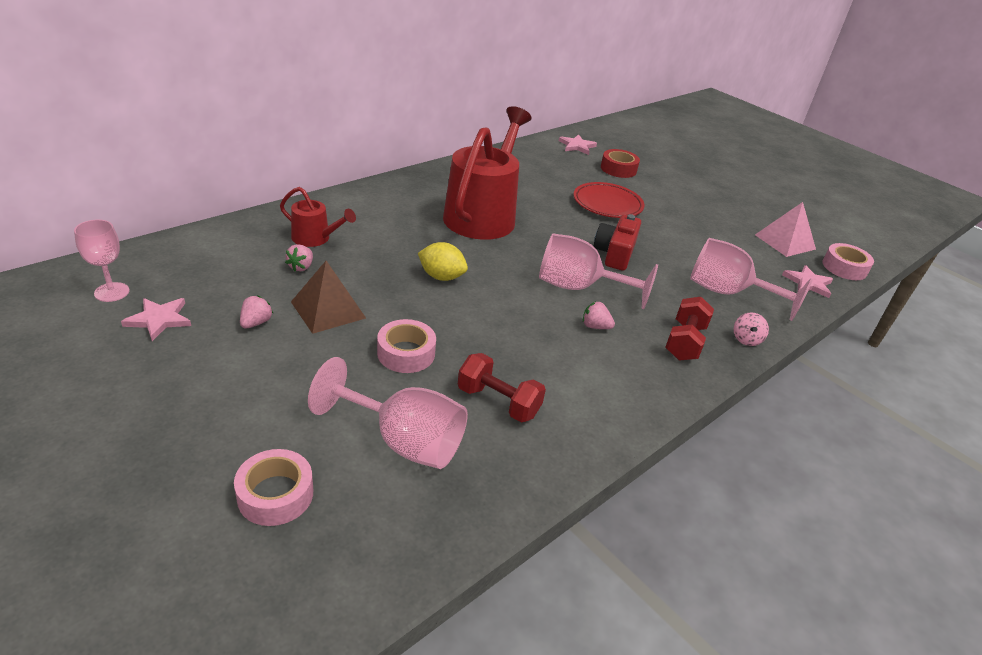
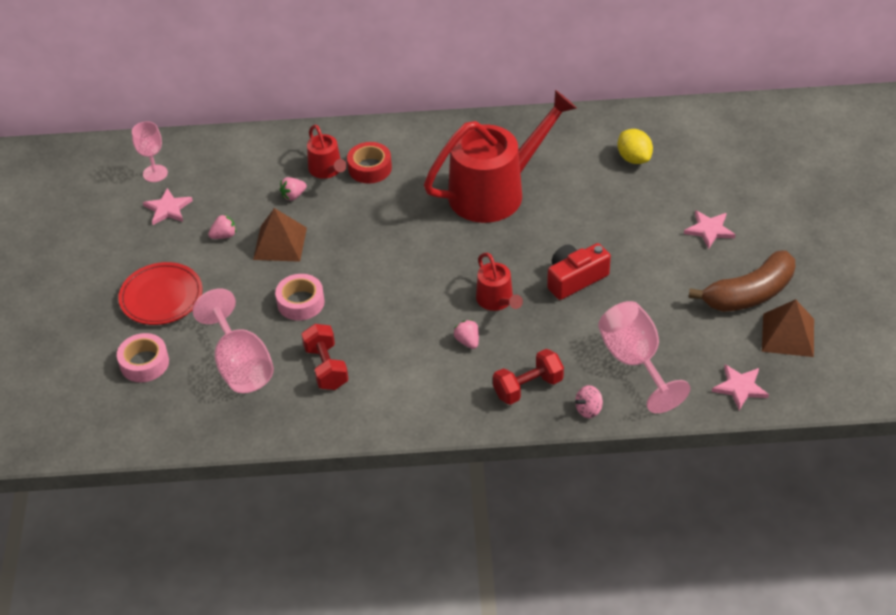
camera: 45 degrees right, 10 degrees up
(441, 277) = (391, 245): yellow lemon -> yellow lemon (634, 158)
(577, 146) = (703, 129): pink star -> pink star (709, 230)
(578, 287) = (497, 300): pink goblet -> red watering can
(607, 204) = (640, 220): red plate -> red plate (161, 297)
(618, 169) = (713, 177): red tape -> red tape (370, 168)
(731, 226) = (749, 294): none -> brown banana
(785, 242) = (788, 335): pink pyramid -> brown pyramid
(844, 268) = (813, 389): pink tape -> none

